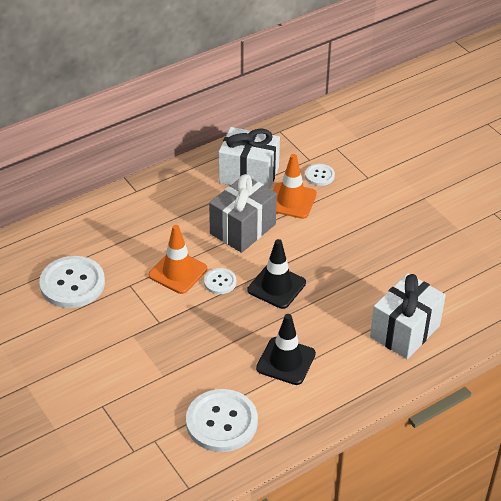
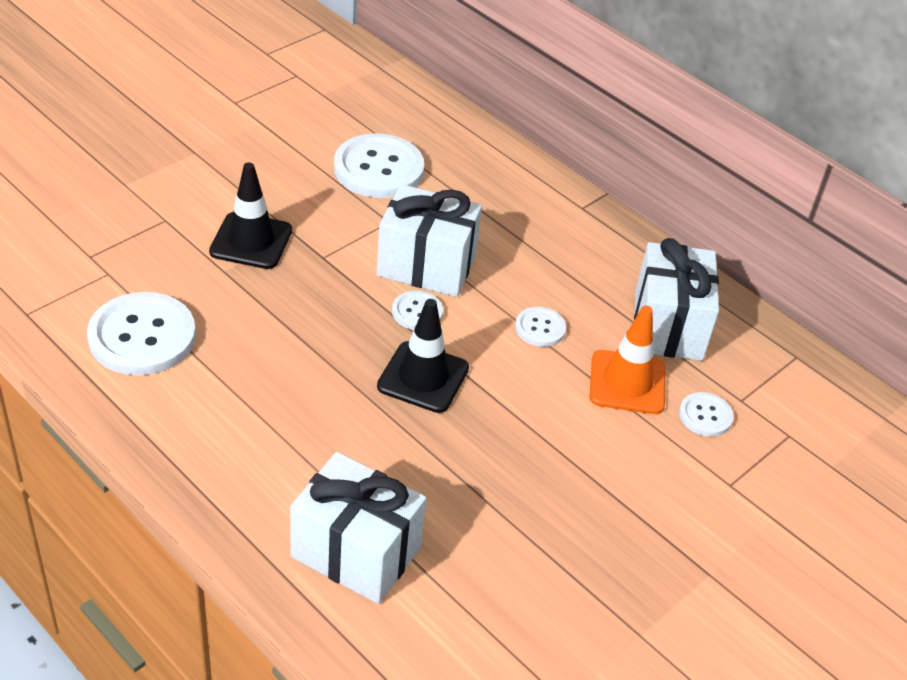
camera: 75 degrees right, 0 degrees up
(178, 272) = (426, 266): orange traffic cone -> white gift
(242, 229) = (540, 328): grey gift -> white button
(286, 361) = (266, 399): black traffic cone -> black traffic cone (251, 241)

